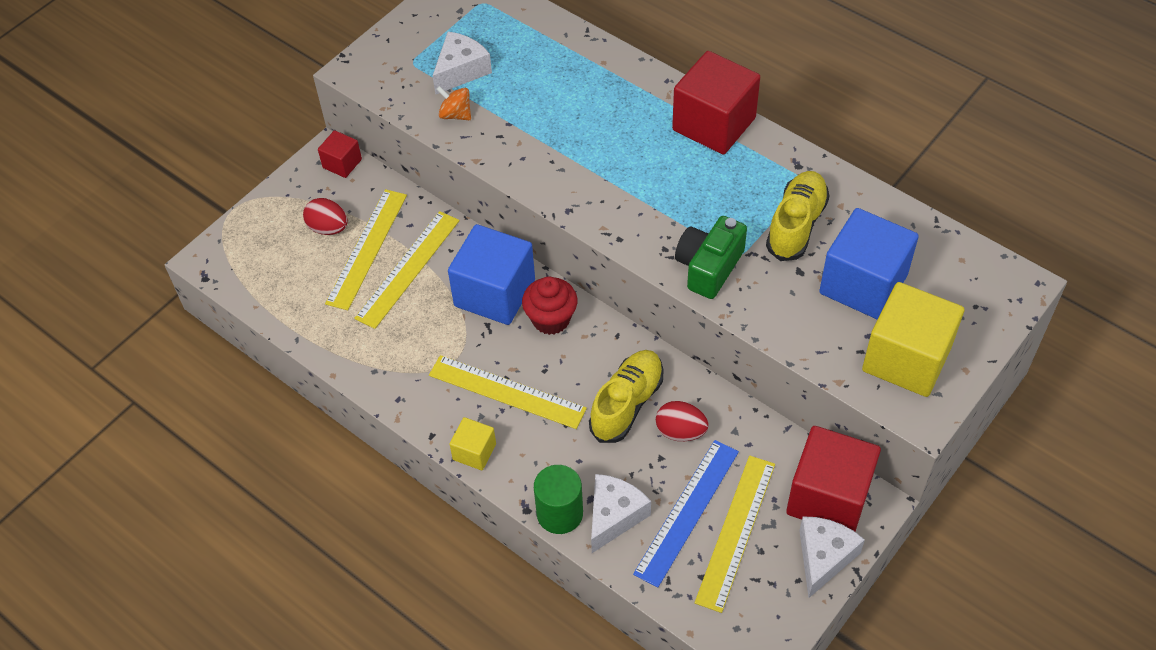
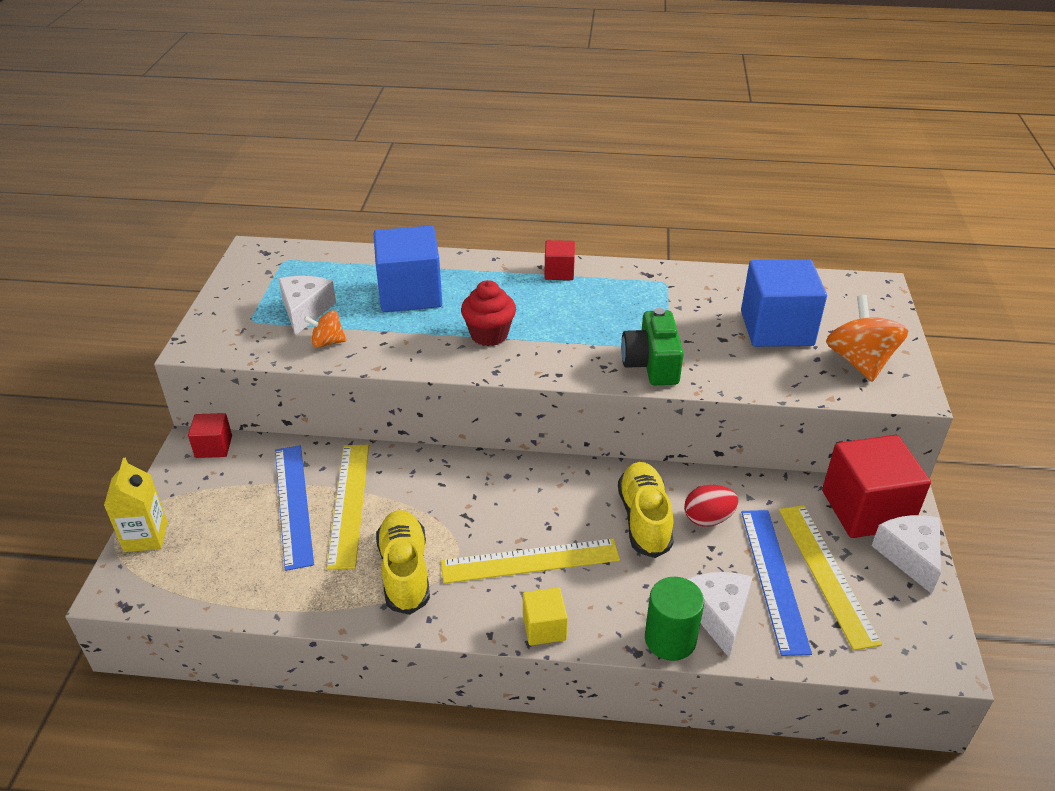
camera: 35 degrees left, 15 degrees down
(249, 224) = (146, 537): none -> yellow carton
(328, 228) = (239, 504): red egg -> none
(367, 248) = (293, 504): yellow ruler -> blue ruler
(494, 293) = (450, 487): blue cube -> blue cube (410, 293)
(551, 319) = (519, 485): red cupcake -> red cupcake (489, 335)
(714, 124) = (559, 272): red cube -> red cube, size x0.50
(796, 225) = (688, 311): yellow shoe -> yellow shoe (405, 571)
(906, 359) = (859, 362): yellow cube -> orange spinning top

